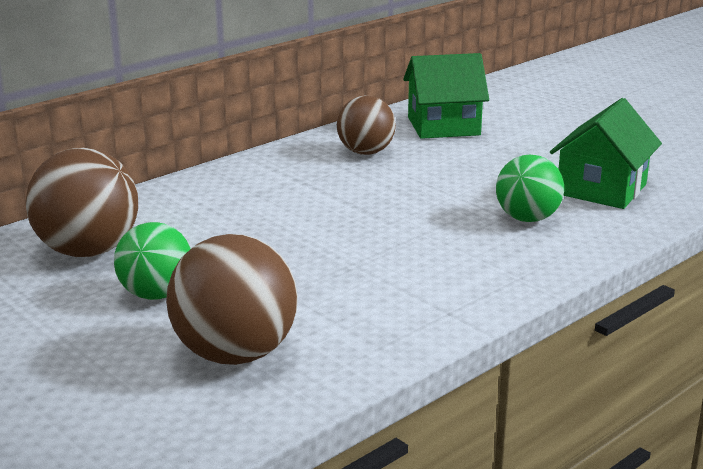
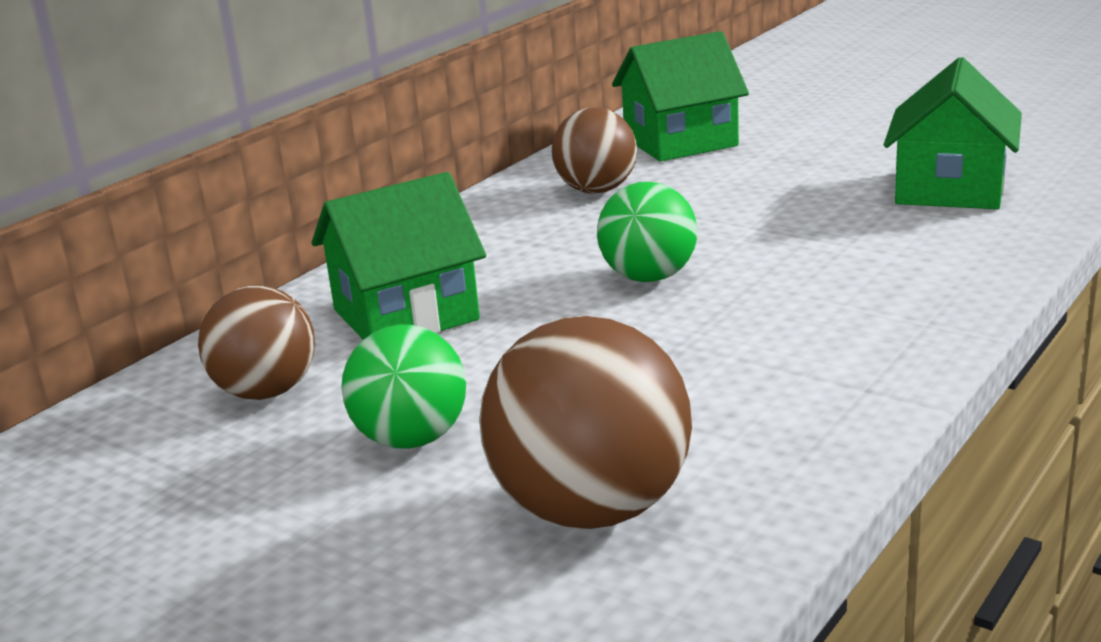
camera: 10 degrees left, 0 degrees up
(88, 251) = (266, 392): brown ball -> brown ball, size x0.66
(196, 217) = (405, 315): none -> green house
(527, 219) = (881, 242): green ball -> green ball (649, 277)

